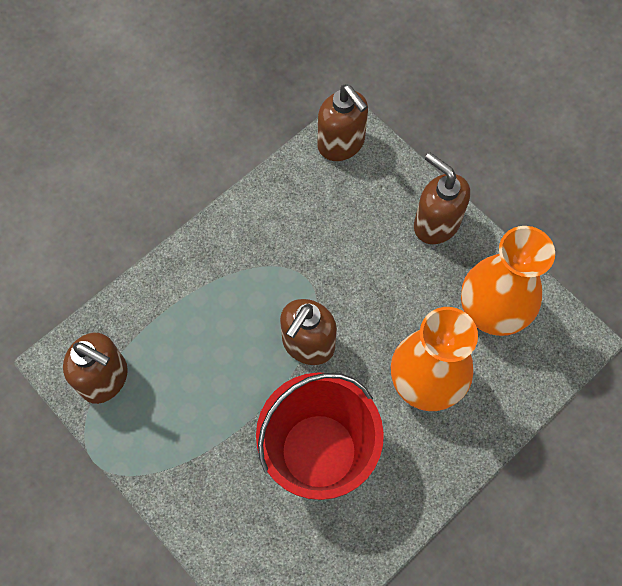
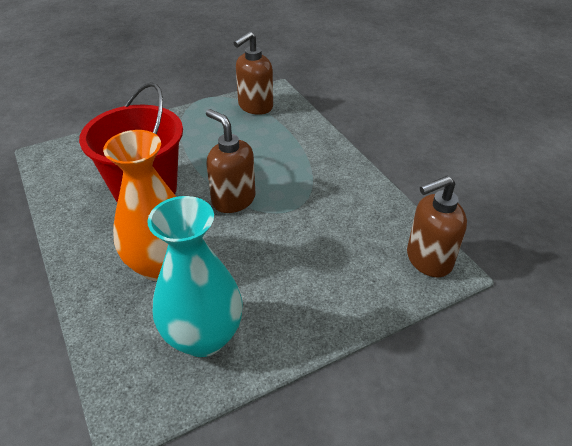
camera: 105 degrees right, 25 degrees down
(436, 223) = (318, 314): brown soap dispenser -> none
(492, 311) = (203, 337): orange vase -> turquoise vase

